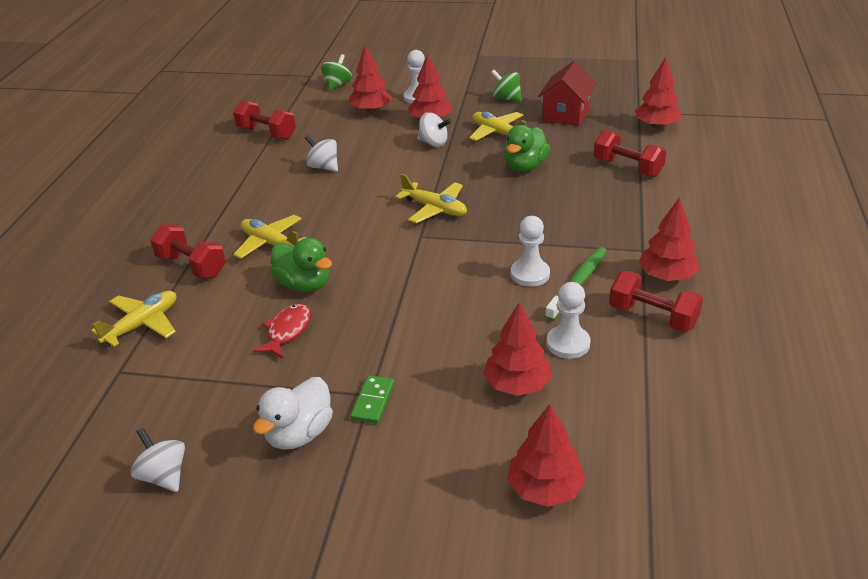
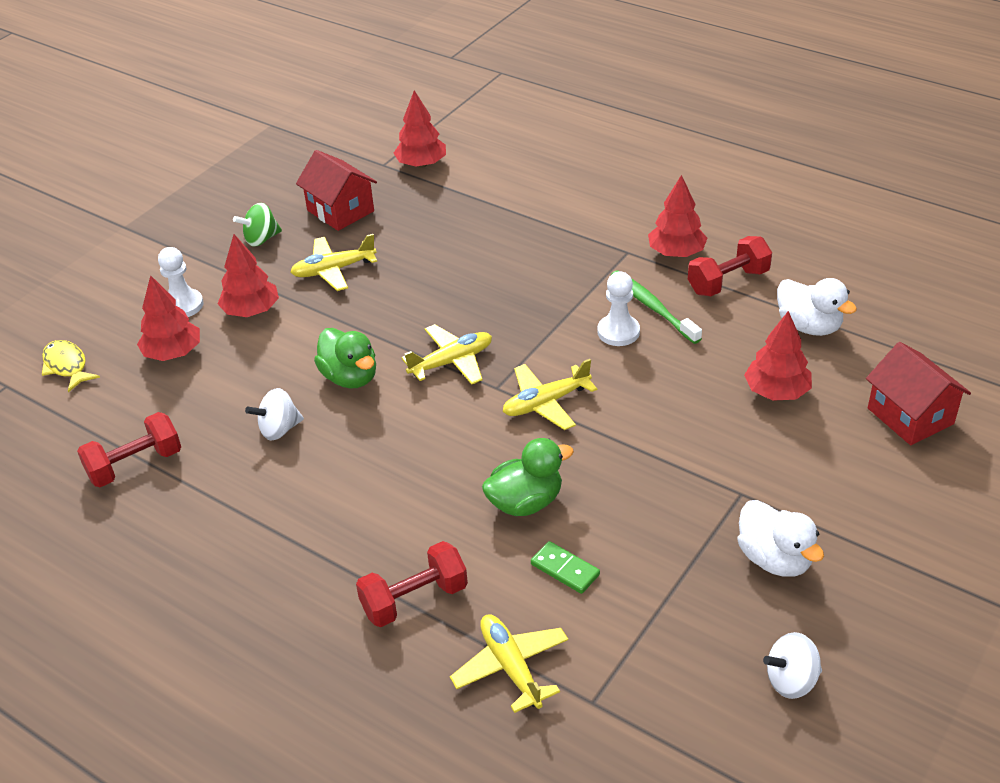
camera: 65 degrees left, 5 degrees up
(271, 244) = (419, 515): yellow plane -> yellow plane (546, 403)
(287, 331) = (604, 534): red fish -> none
(337, 85) = (67, 366): green spinning top -> yellow fish
(373, 401) = (752, 493): green domino -> green domino (565, 569)
(433, 143) = (308, 324): white spinning top -> none
(525, 166) = (422, 273): green duck -> green duck (350, 377)
(545, 489) = (910, 416): red tree -> red house
(568, 344) = (736, 343): white pawn -> none
(627, 168) = (484, 210): red dumbbell -> none
(630, 384) = (809, 326): none -> white duck

